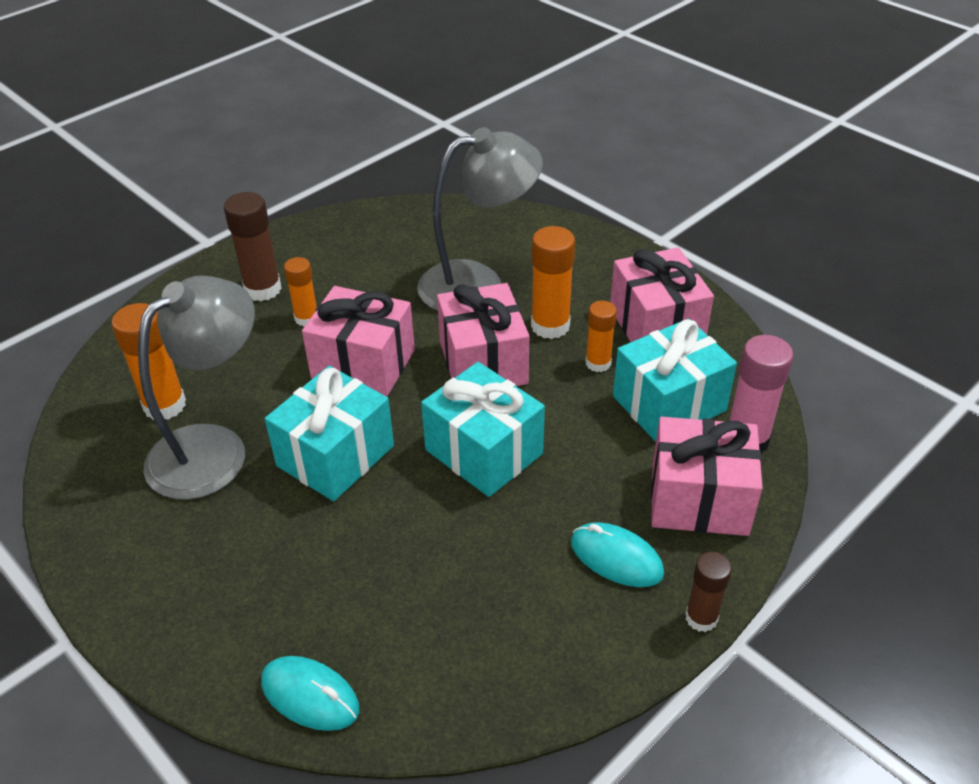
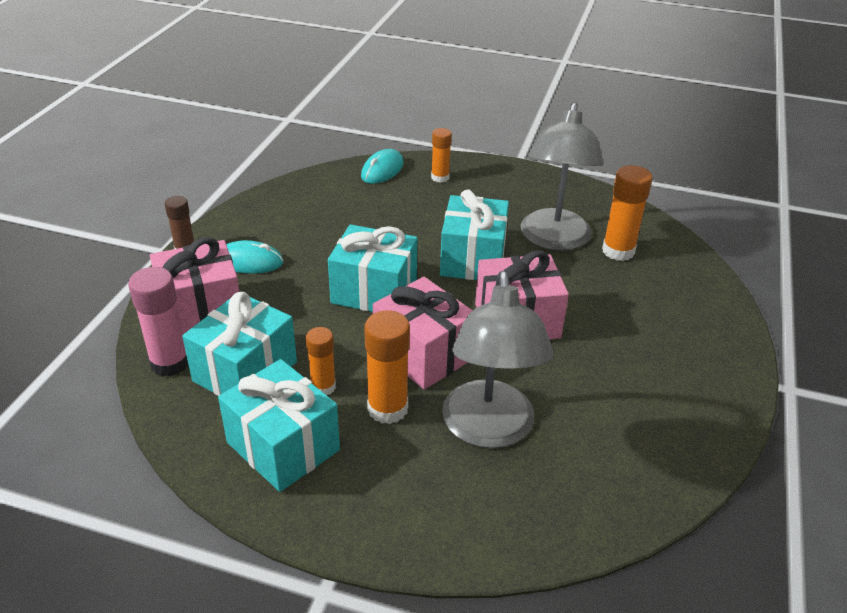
camera: 150 degrees right, 5 degrees down
(263, 289) = (671, 353): brown glue stick -> none
(306, 318) = (603, 341): orange glue stick -> orange glue stick (440, 177)
(310, 695) = (382, 170): turquoise mouse -> turquoise mouse turned 60 degrees counterclockwise
(478, 284) = (489, 430): grey lamp -> grey lamp turned 45 degrees counterclockwise
(656, 325) = (283, 446): pink gift -> turquoise gift

